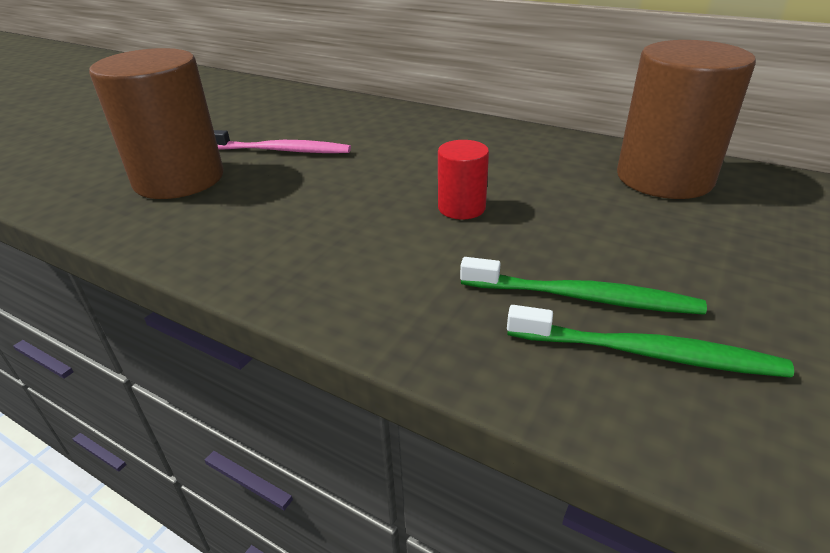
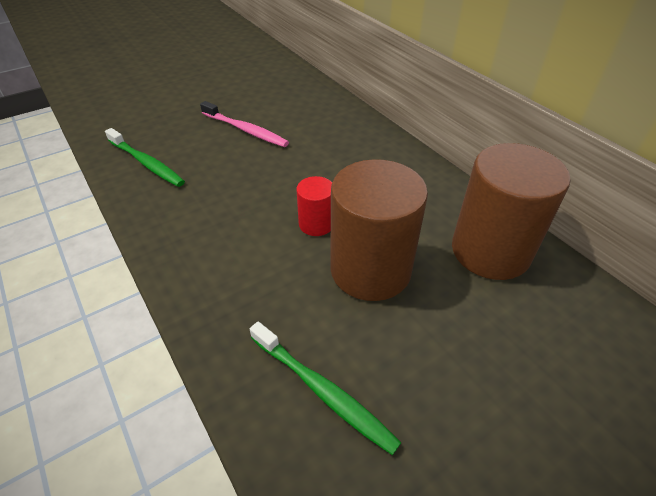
camera: 25 degrees right, 10 degrees up
(179, 179) = (170, 136): brown cylinder -> brown cylinder (370, 269)
(583, 297) = (325, 331): green toothbrush -> green toothbrush (147, 163)

